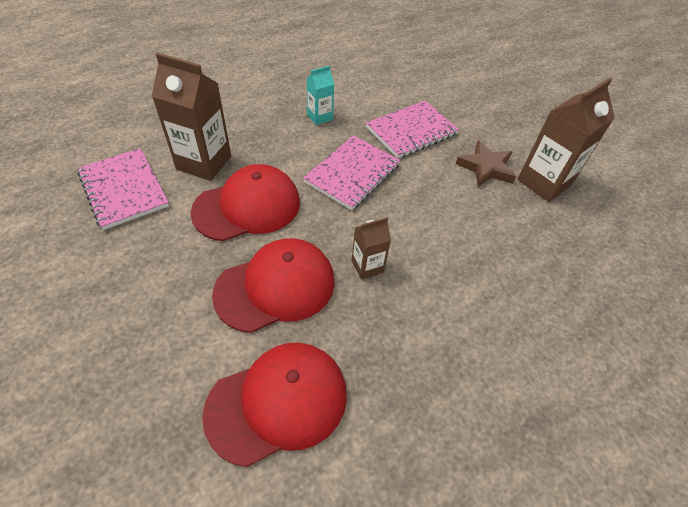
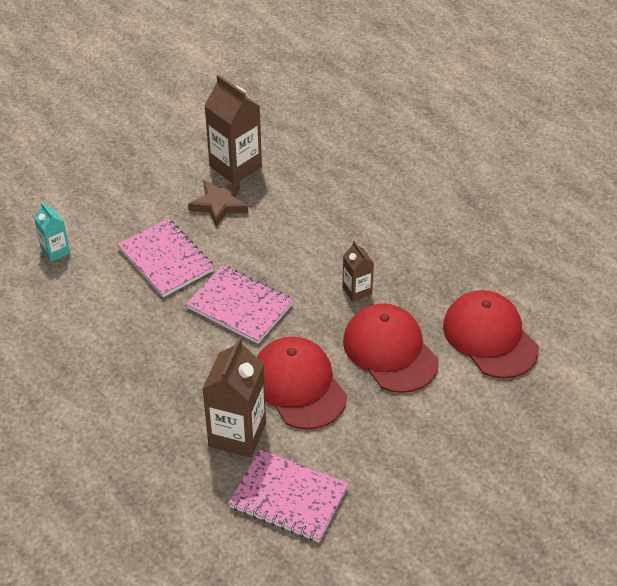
camera: 90 degrees left, 5 degrees down
(124, 189) = (288, 497): pink notebook -> pink notebook turned 60 degrees clockwise
(320, 117) = (146, 340): turquoise carton -> turquoise carton (55, 251)

